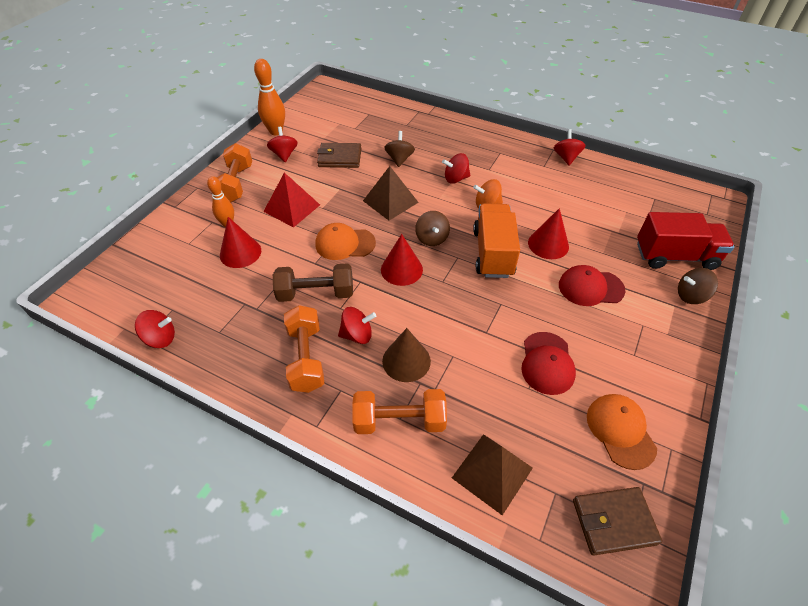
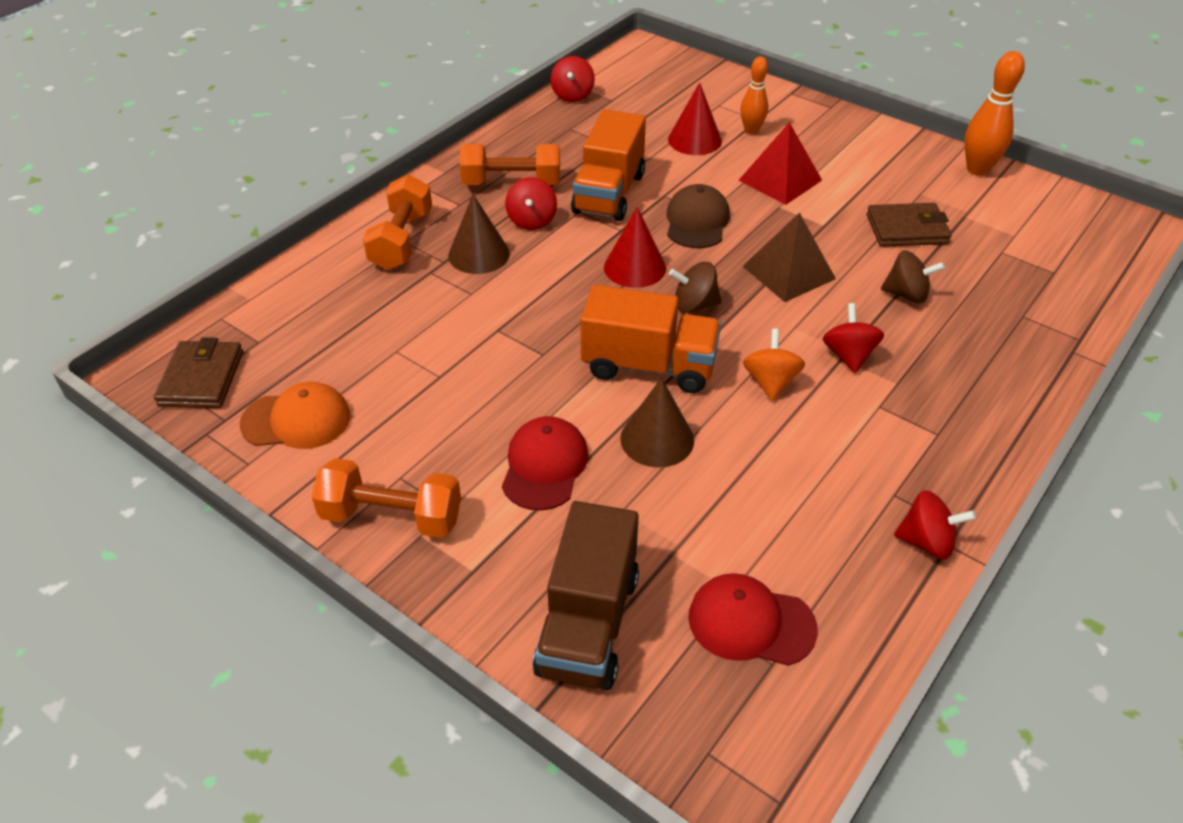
camera: 100 degrees right, 5 degrees down
(236, 184) = (837, 135): orange dumbbell -> orange dumbbell (392, 516)
(284, 154) = (912, 176): red spinning top -> none
(316, 293) = (609, 193): brown dumbbell -> orange truck
(340, 158) = (907, 229): brown wallet -> brown wallet turned 75 degrees clockwise
(345, 244) = (697, 221): orange cap -> brown cap
(492, 472) = (307, 298): brown pyramid -> none
(547, 363) = (425, 377): red cap -> red cap (751, 623)
(548, 244) = (657, 439): red cone -> brown cone
(675, 256) = (588, 624): red truck -> brown truck
(690, 296) = (485, 605): brown spinning top -> none

